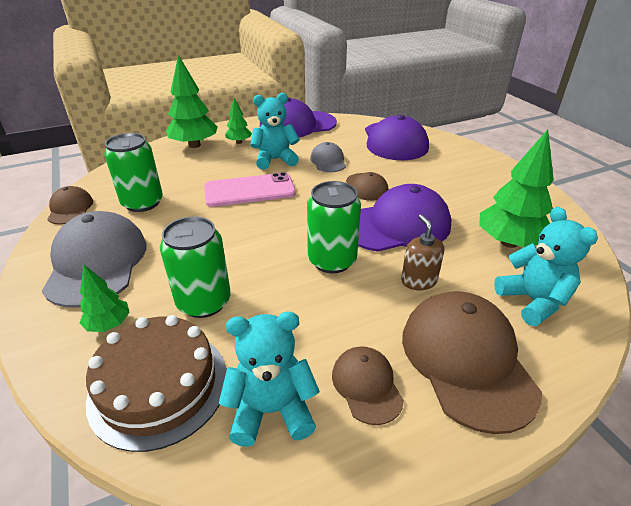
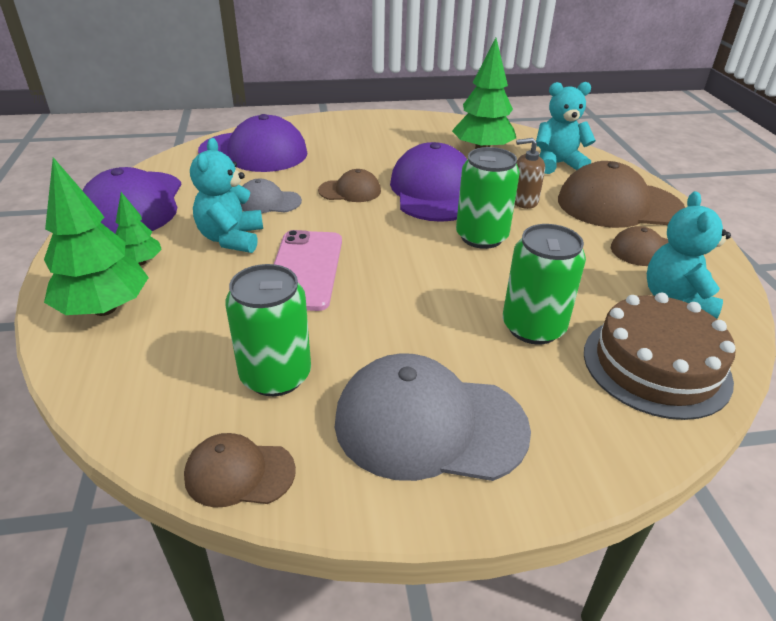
camera: 75 degrees left, 0 degrees up
(109, 324) = (563, 406): green tree -> none

